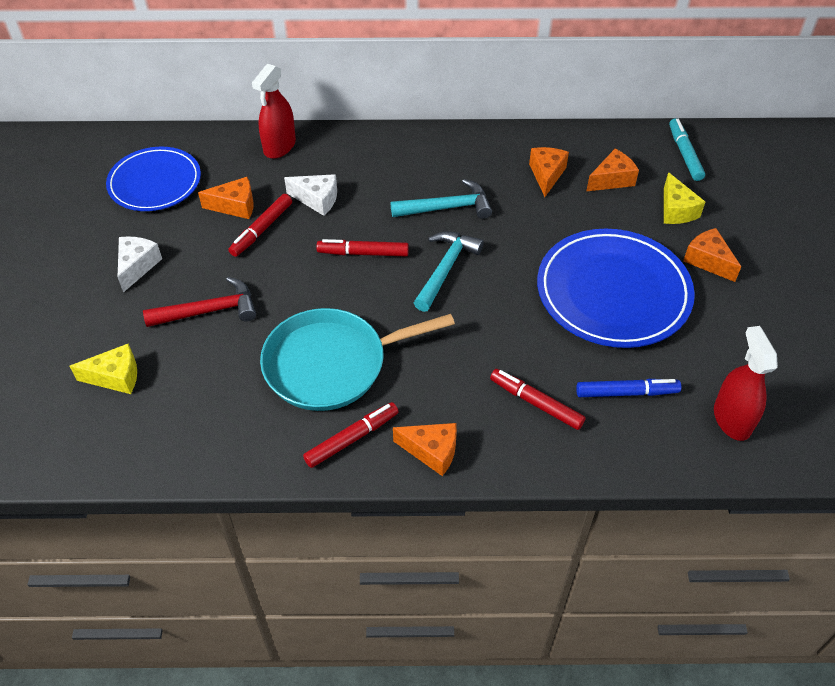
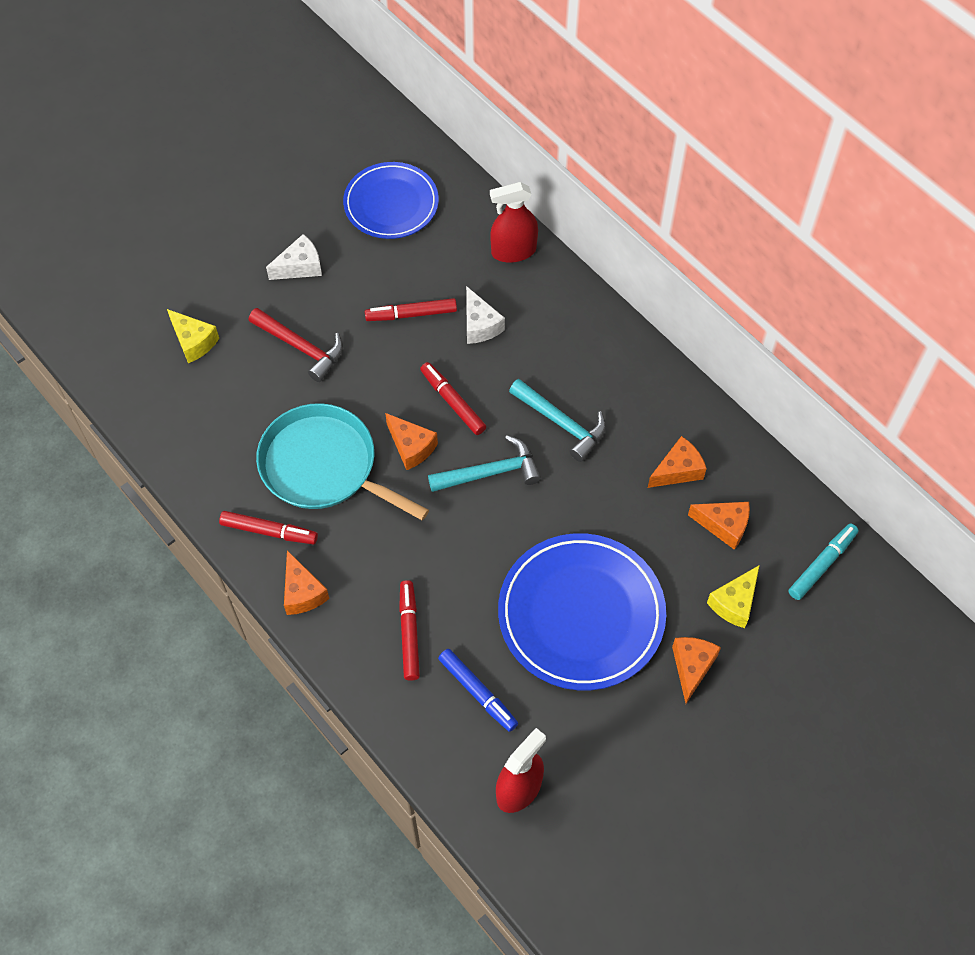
camera: 50 degrees right, 10 degrees up
(235, 206) = (419, 276): orange cheese -> orange cheese (411, 447)

